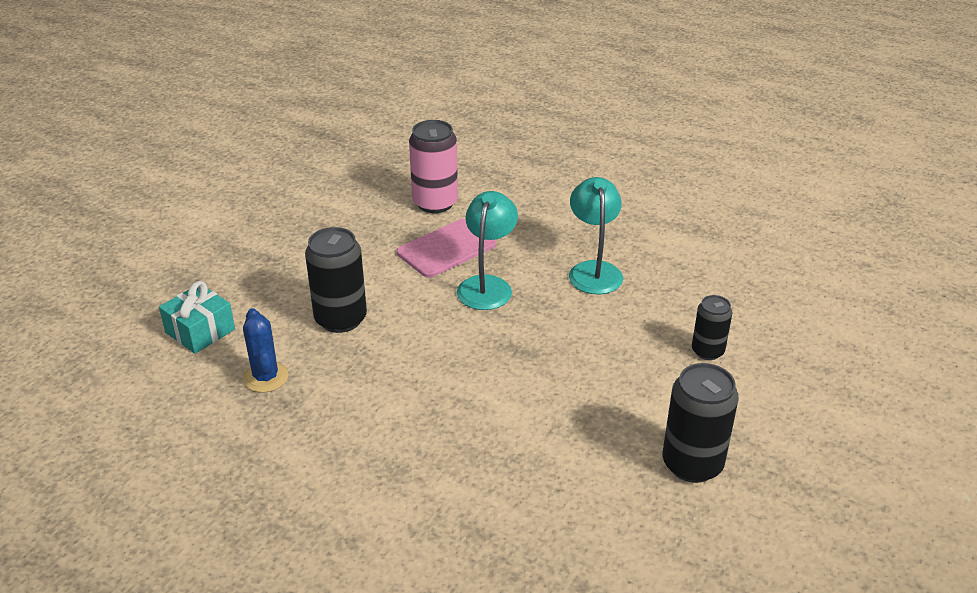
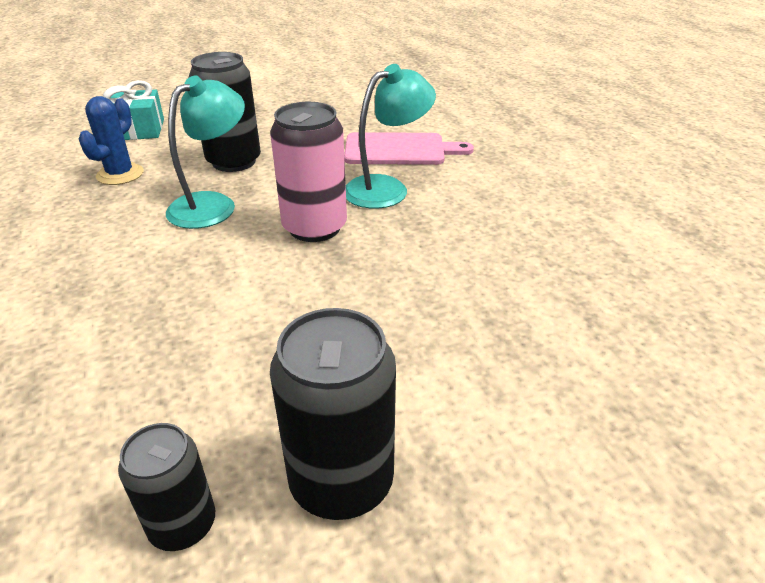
camera: 40 degrees right, 0 degrees up
(435, 203) = (434, 118): pink can -> pink can (314, 228)
(593, 270) = (511, 219): turquoise lamp -> turquoise lamp (212, 204)
(707, 351) = (544, 359): black can -> black can (183, 524)

